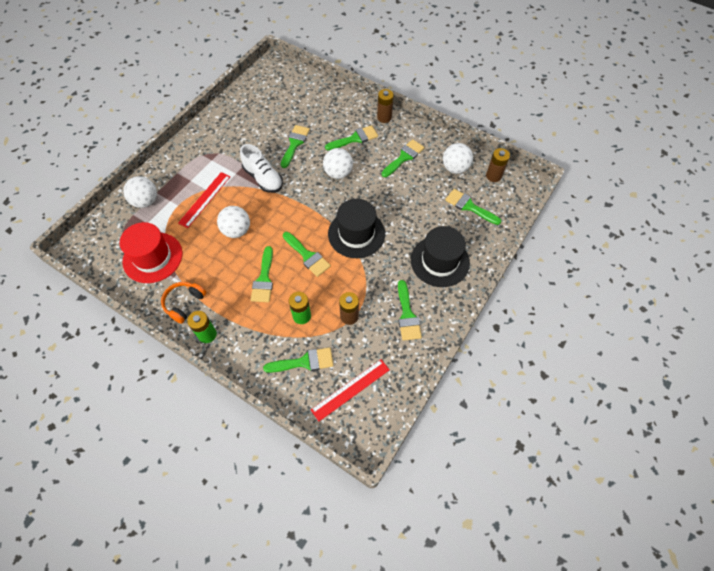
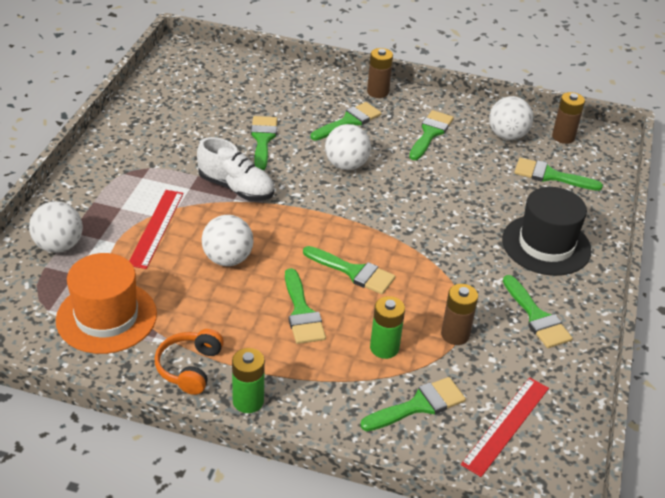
camera: 20 degrees left, 20 degrees down
(153, 257) = (106, 317): red hat -> orange hat
(356, 234) = (411, 233): black hat -> none

